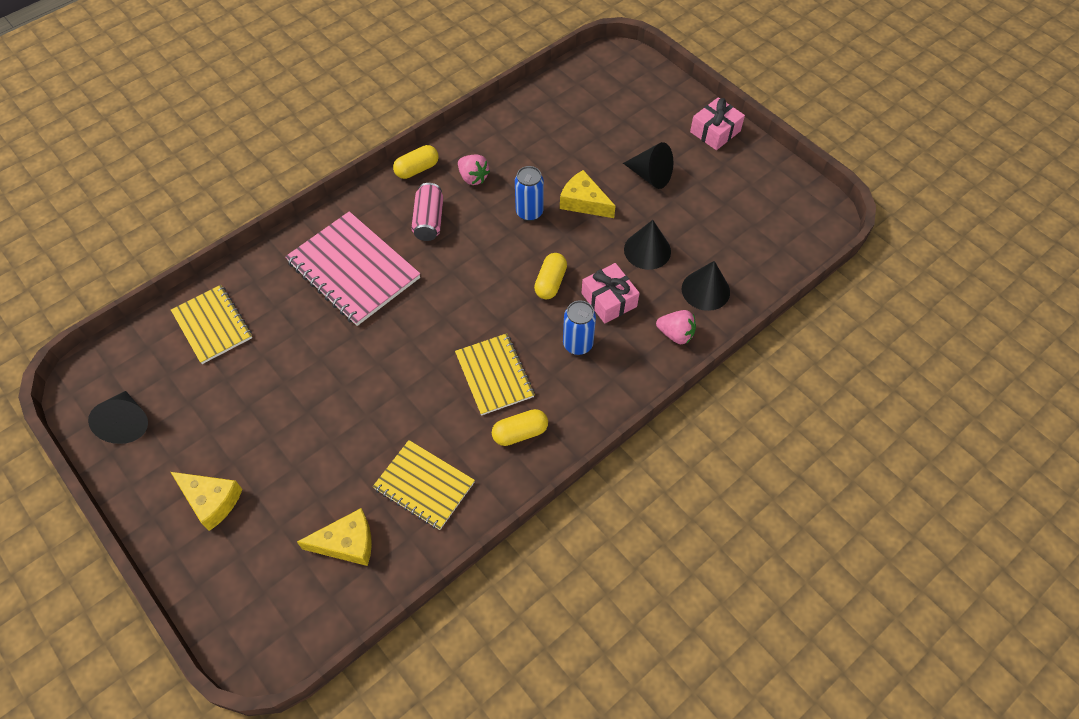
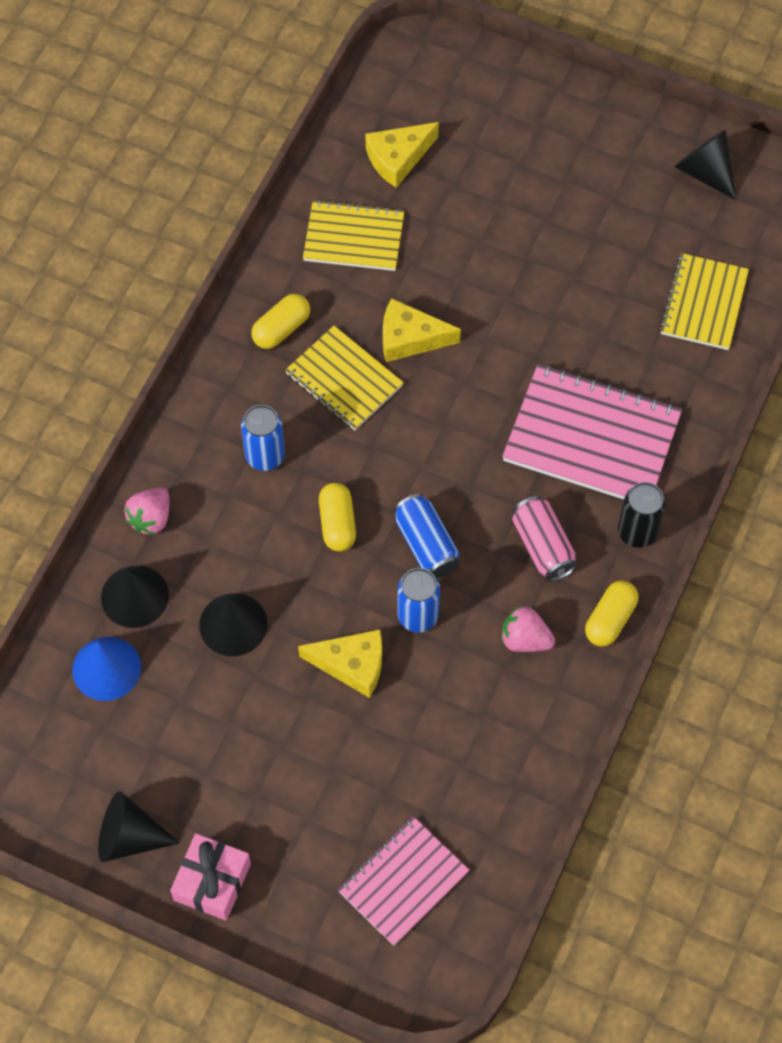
camera: 155 degrees right, 5 degrees up
(211, 501) = (558, 140): yellow cheese -> yellow cheese (410, 338)
(212, 325) = (704, 303): yellow notebook -> yellow notebook turned 75 degrees clockwise
(367, 207) = (637, 532): none -> black can
(500, 249) = (426, 544): none -> blue can
(609, 97) = (403, 882): none -> pink notebook
(609, 300) = (253, 531): pink gift -> none
(650, 175) = (277, 752): black cone -> black cone (129, 837)
(675, 334) = (151, 518): pink strawberry -> pink strawberry turned 60 degrees counterclockwise
(739, 255) = (106, 668): none -> blue cone

